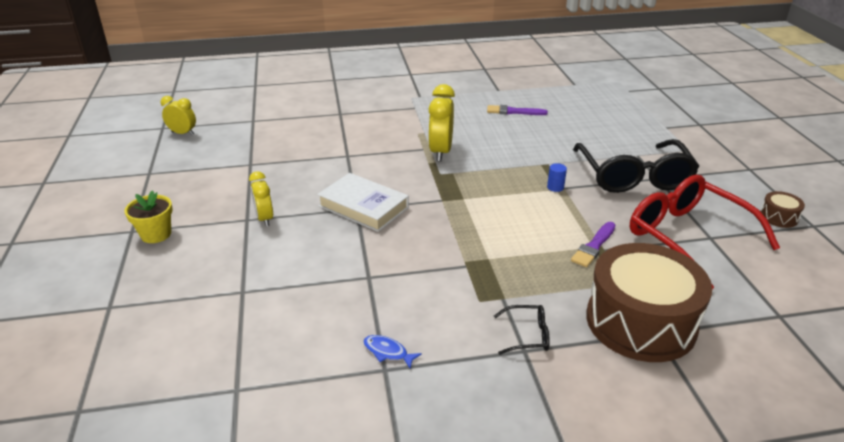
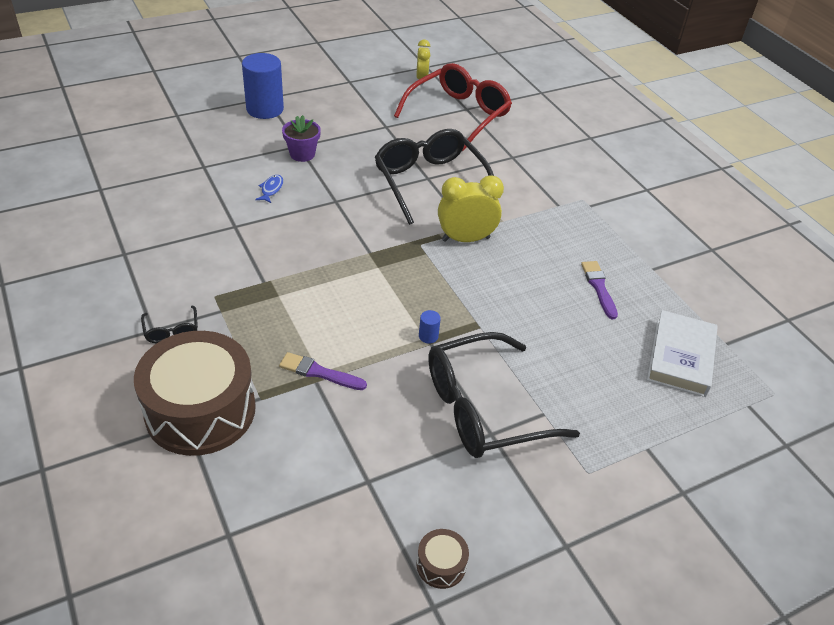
camera: 70 degrees right, 10 degrees up
(156, 234) = (265, 109): yellow flower pot -> blue cylinder
(264, 218) = (302, 154): yellow clock -> purple flower pot
(356, 155) = (430, 183): none -> black glasses
(363, 207) = (339, 204): white book -> white book (680, 357)
(388, 352) = (143, 252): blue fish -> blue fish (271, 189)
(689, 238) = (360, 459): red glasses -> red glasses (457, 115)

